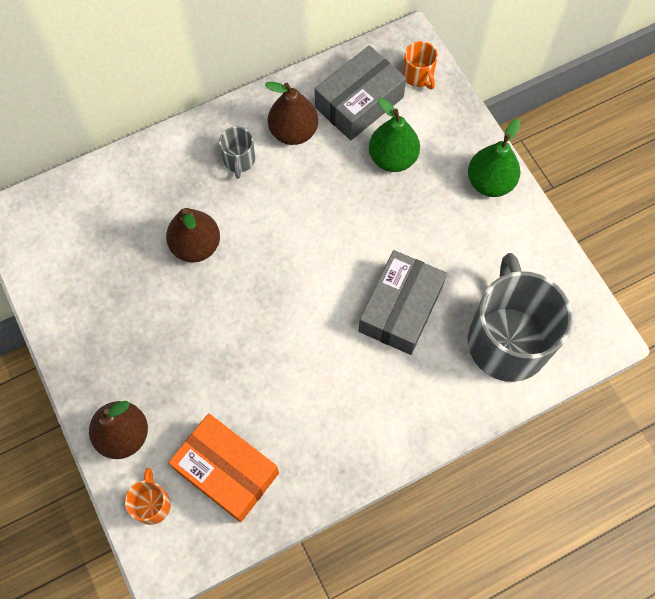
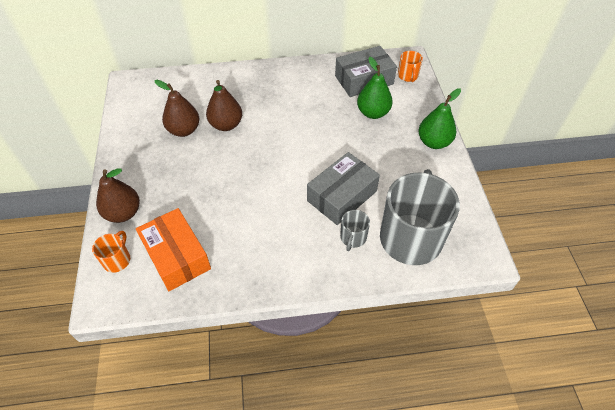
camera: 20 degrees right, 15 degrees down
(239, 160) = (275, 89): grey mug -> grey mug (353, 237)
(293, 132) = (316, 84): brown pear -> brown pear (184, 130)

